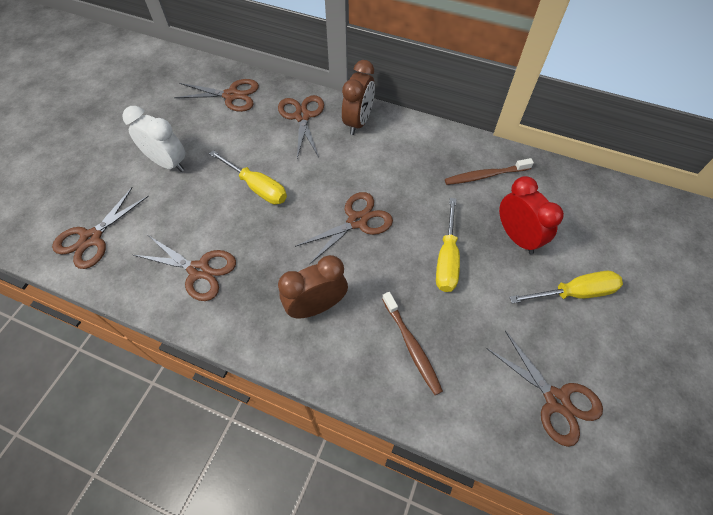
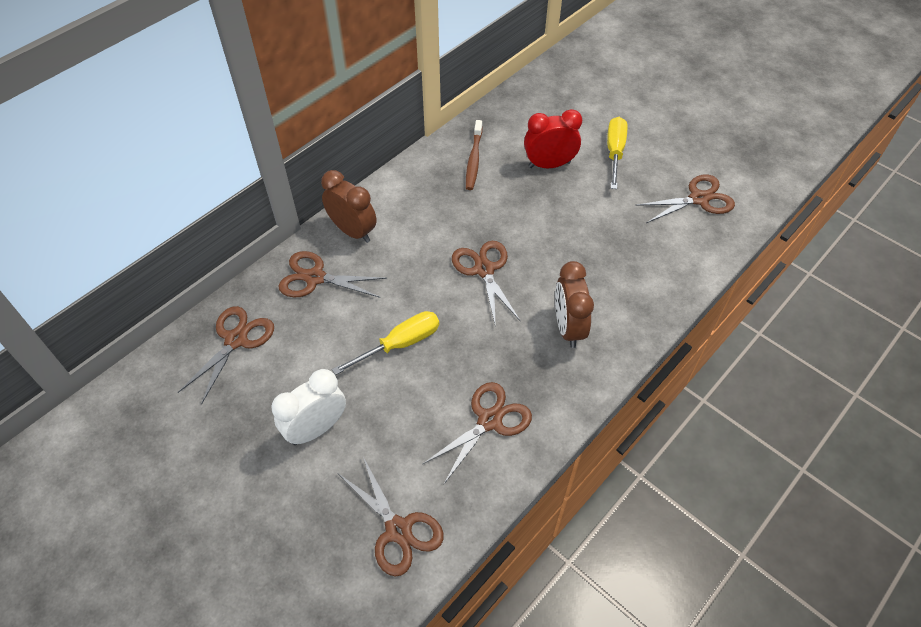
camera: 70 degrees left, 5 degrees down
(411, 346) = (629, 270): brown toothbrush -> none
(447, 259) = (553, 218): yellow screwdriver -> none

